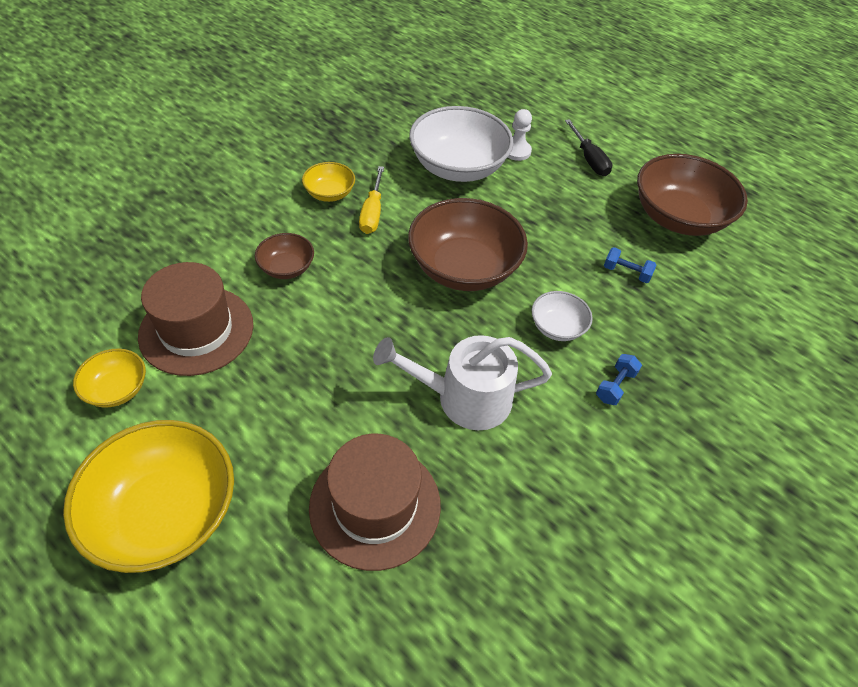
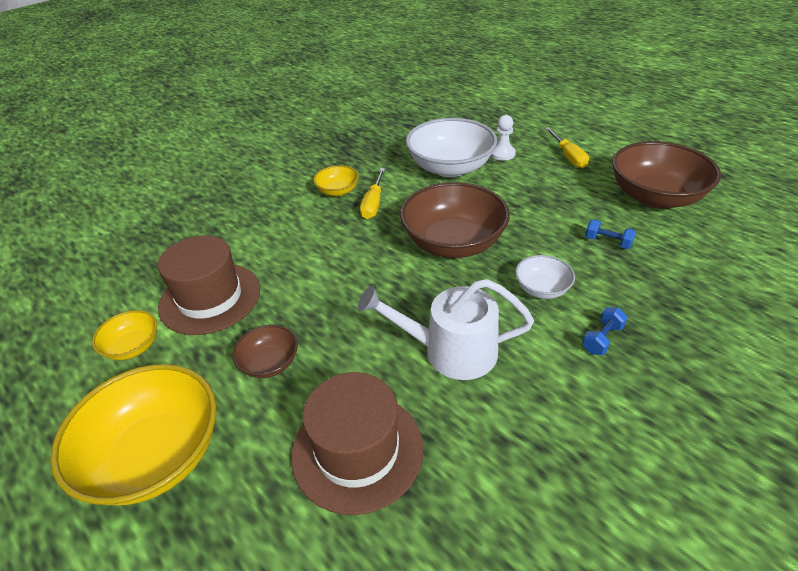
camera: 10 degrees right, 10 degrees down
(287, 268) = (295, 247): brown bowl -> brown bowl (269, 363)
(589, 159) = (568, 157): black screwdriver -> yellow screwdriver

